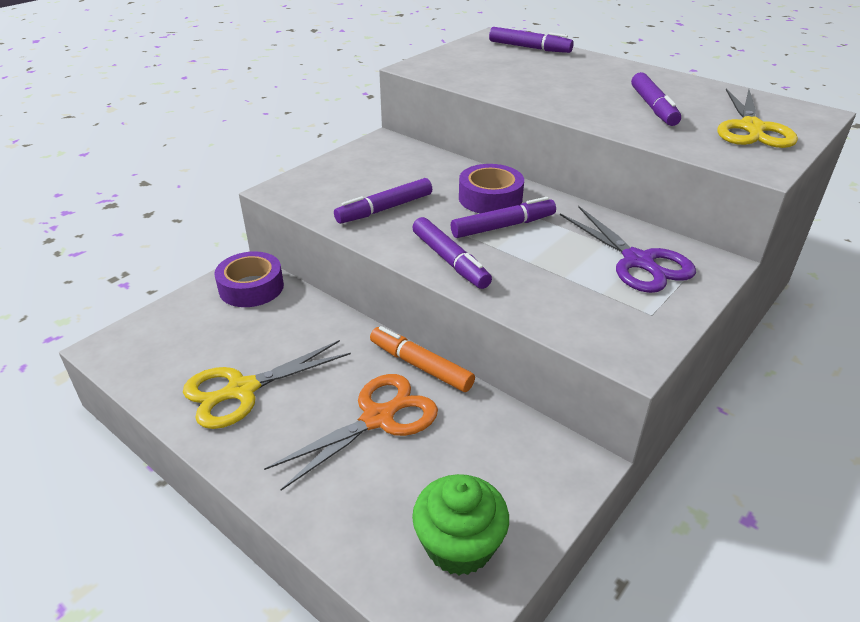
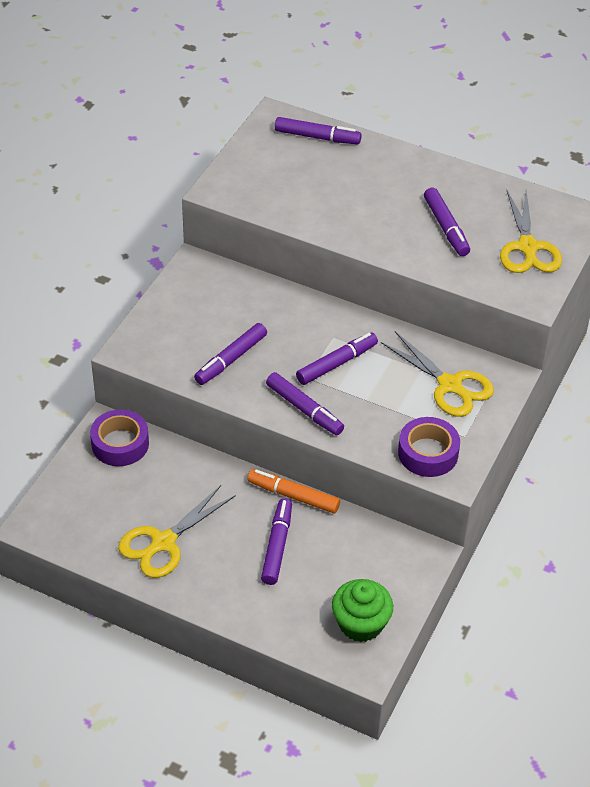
camera: 15 degrees left, 10 degrees up
(378, 418) = (277, 546): orange scissors -> purple marker
(490, 198) = (317, 331): purple tape -> purple tape (428, 453)
(638, 262) = (450, 385): purple scissors -> yellow scissors

